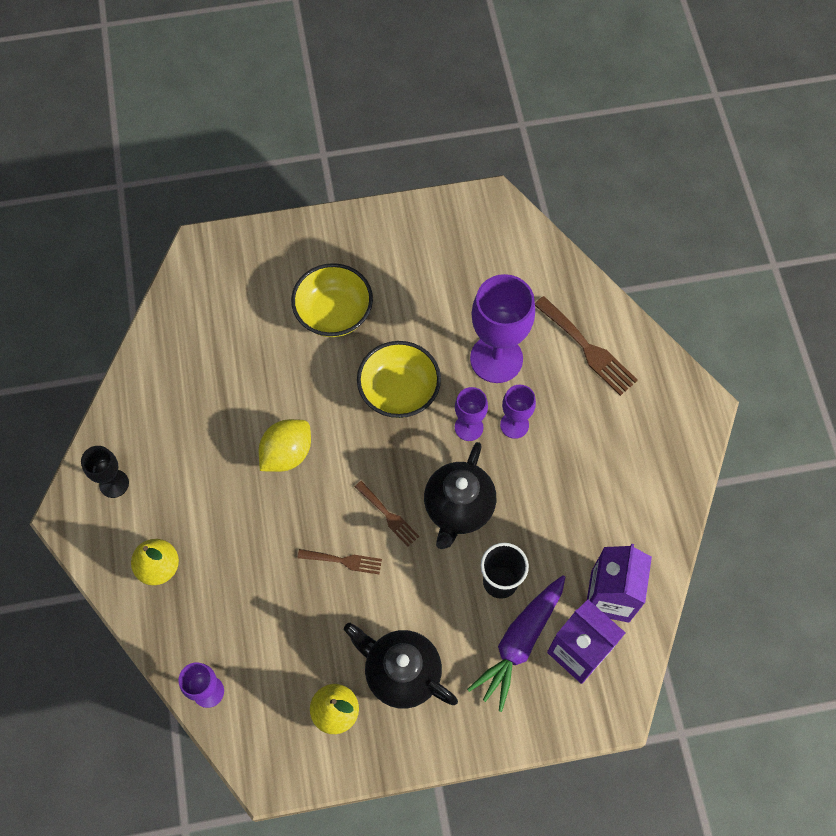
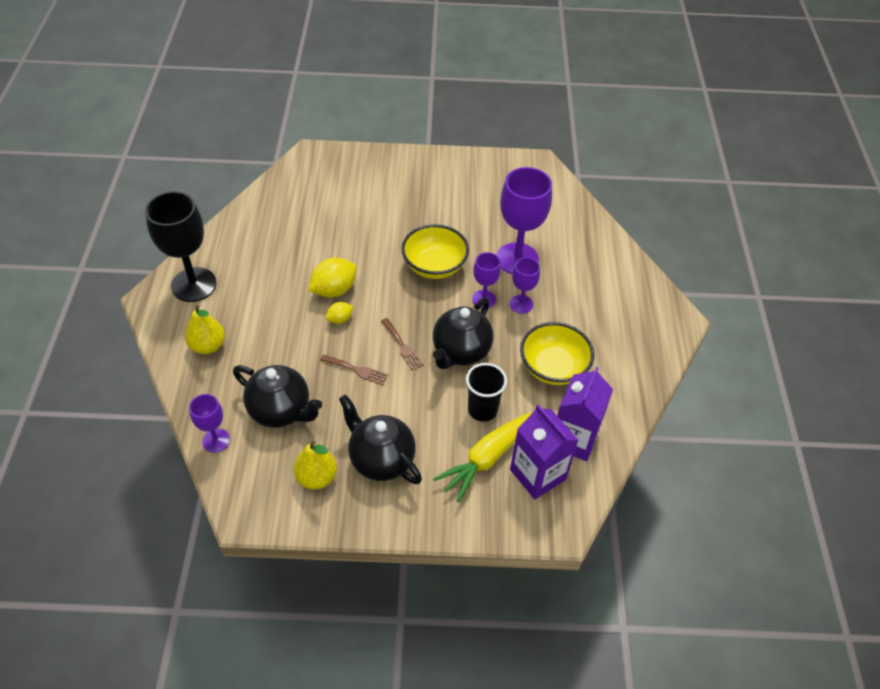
camera: 10 degrees right, 15 degrees down
(114, 483) = (194, 285): black goblet -> black goblet, size x1.88
(271, 636) = (281, 411): none -> black teapot
(305, 494) = (340, 319): none -> yellow lemon
(334, 313) = (398, 209): yellow bowl -> yellow bowl (553, 367)
(520, 642) = (488, 457): purple carrot -> yellow carrot
(588, 349) = (592, 265): brown fork -> none

